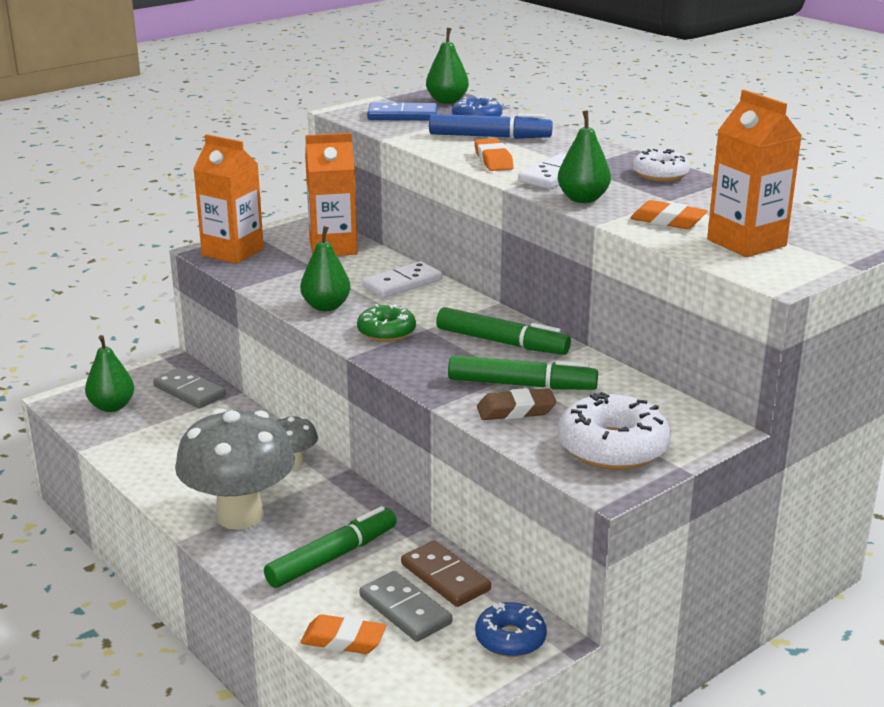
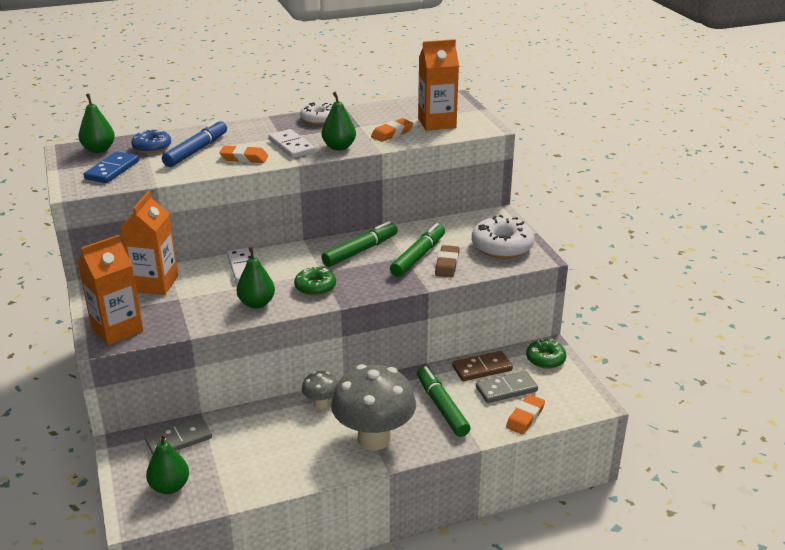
camera: 70 degrees left, 5 degrees up
(510, 639) = (545, 359): blue donut -> green donut

